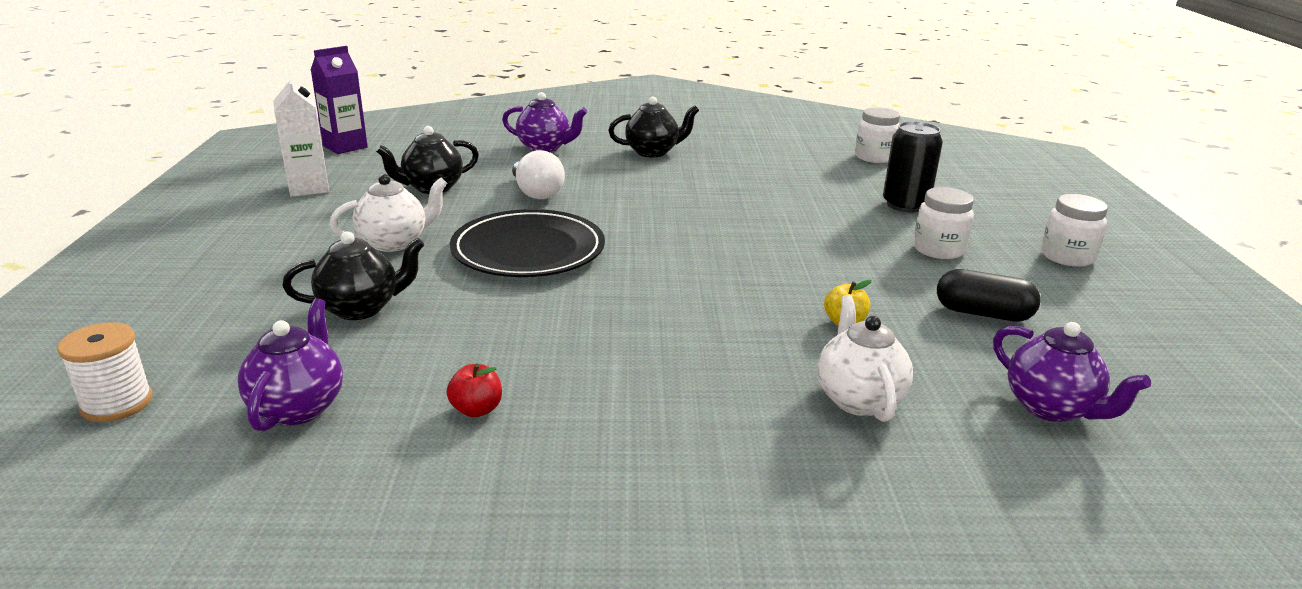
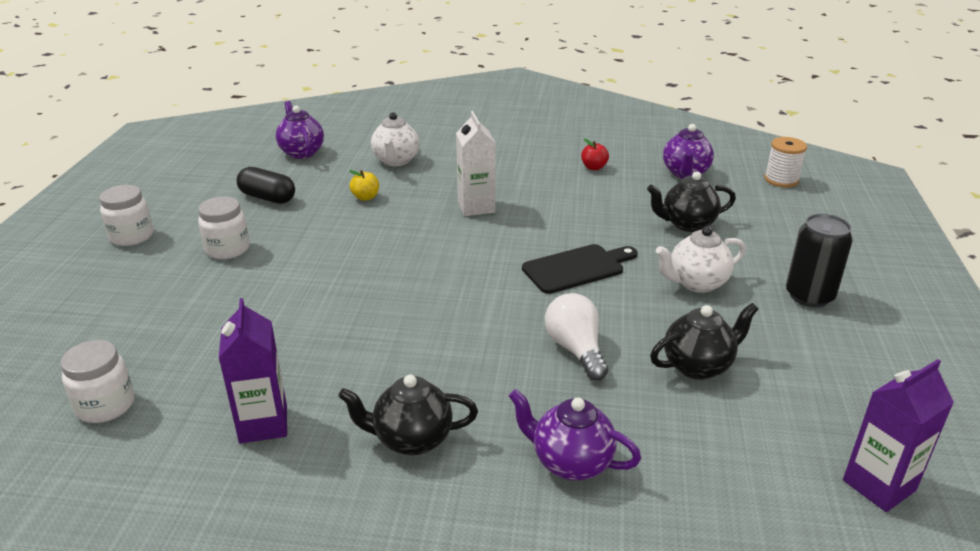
camera: 170 degrees left, 5 degrees up
(309, 188) = (843, 374): white carton -> white carton (476, 207)
(528, 250) = (577, 268): black plate -> black cutting board
(757, 154) = (263, 424): none -> purple carton
(905, 205) = (185, 306): black can -> black can (809, 296)

